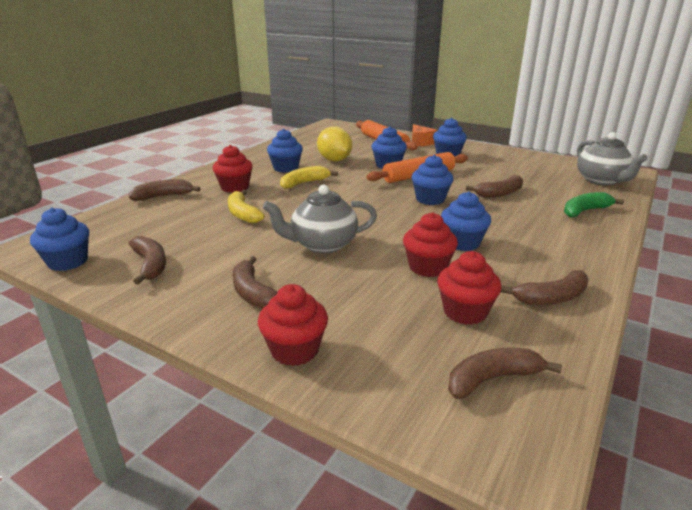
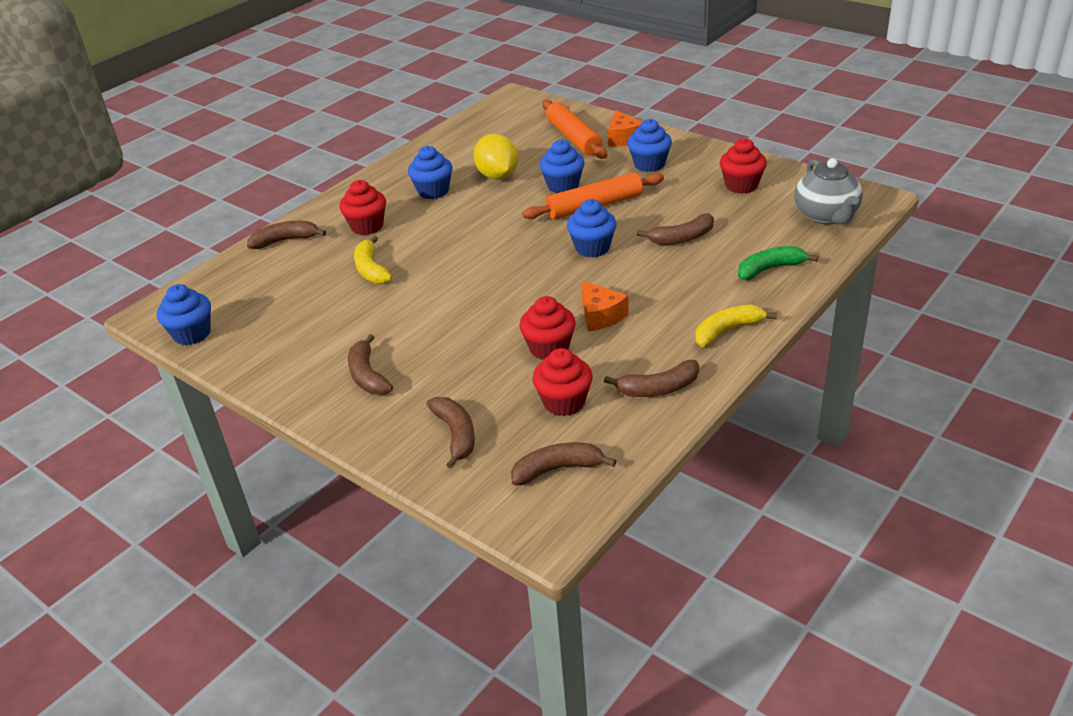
camera: 10 degrees right, 10 degrees up
(150, 265) = (272, 339): brown banana -> brown banana (456, 434)
(294, 350) = (395, 436): red cupcake -> red cupcake (741, 185)
(304, 183) = (450, 219): yellow banana -> yellow banana (727, 331)
(322, 244) = (448, 316): grey teapot -> none
(462, 243) = (600, 316): blue cupcake -> orange cheese

